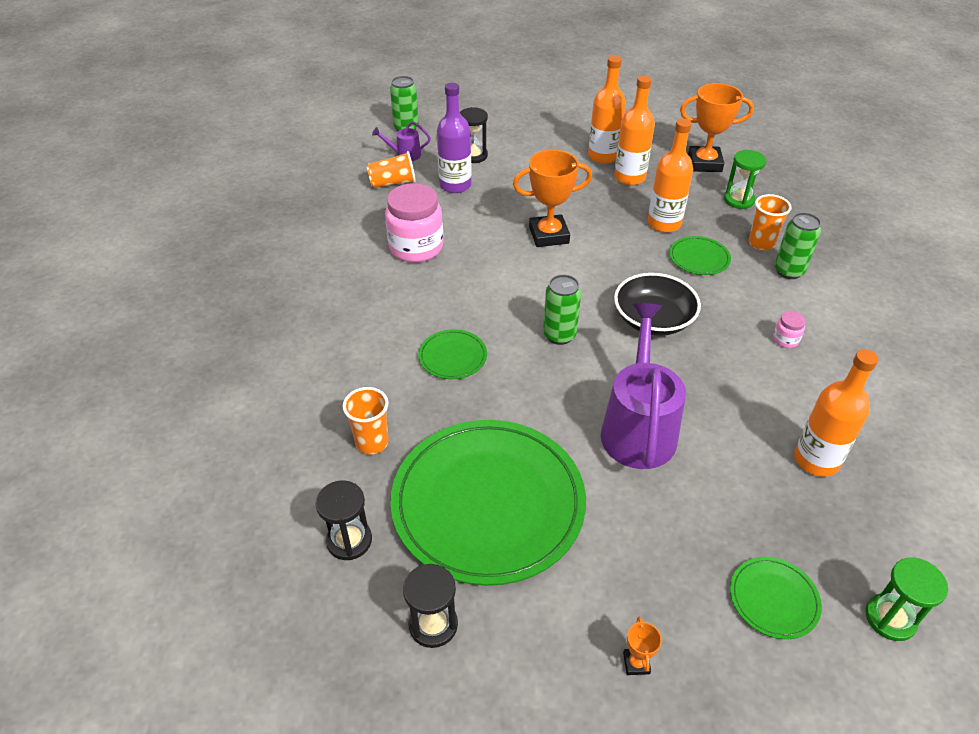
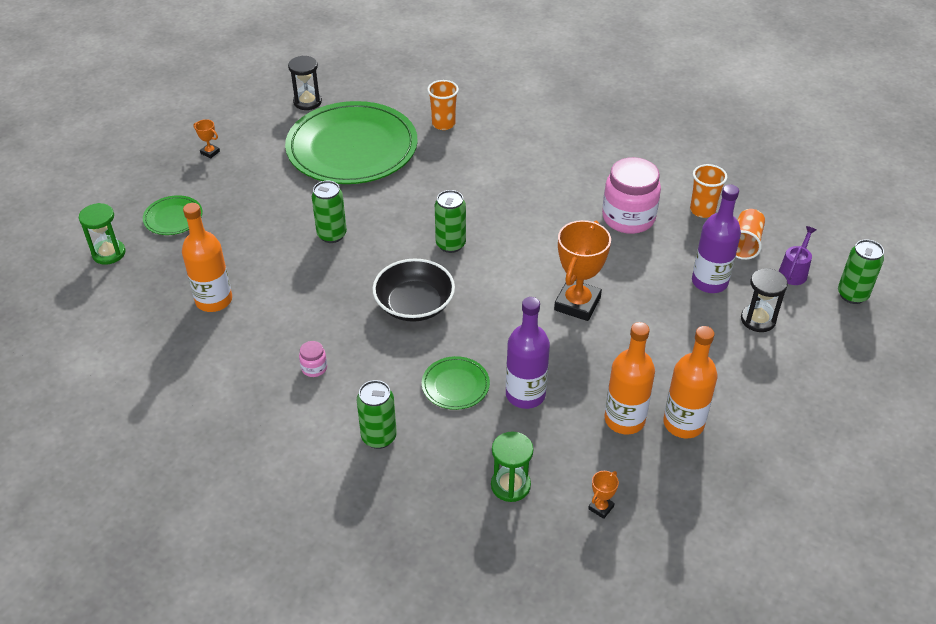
camera: 125 degrees right, 0 degrees up
(349, 540) = (385, 94): black hourglass -> none
(452, 356) = (482, 184): green plate -> none
(638, 427) = (332, 235): purple watering can -> green can
(664, 223) = (525, 394): orange bottle -> purple bottle
(704, 163) = (601, 507): orange trophy -> orange trophy, size x0.44
(761, 243) = (432, 448): orange cup -> orange cup (702, 210)

